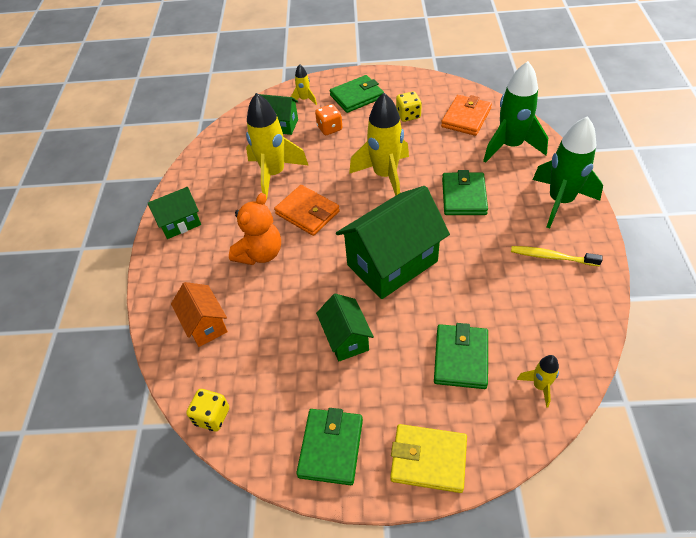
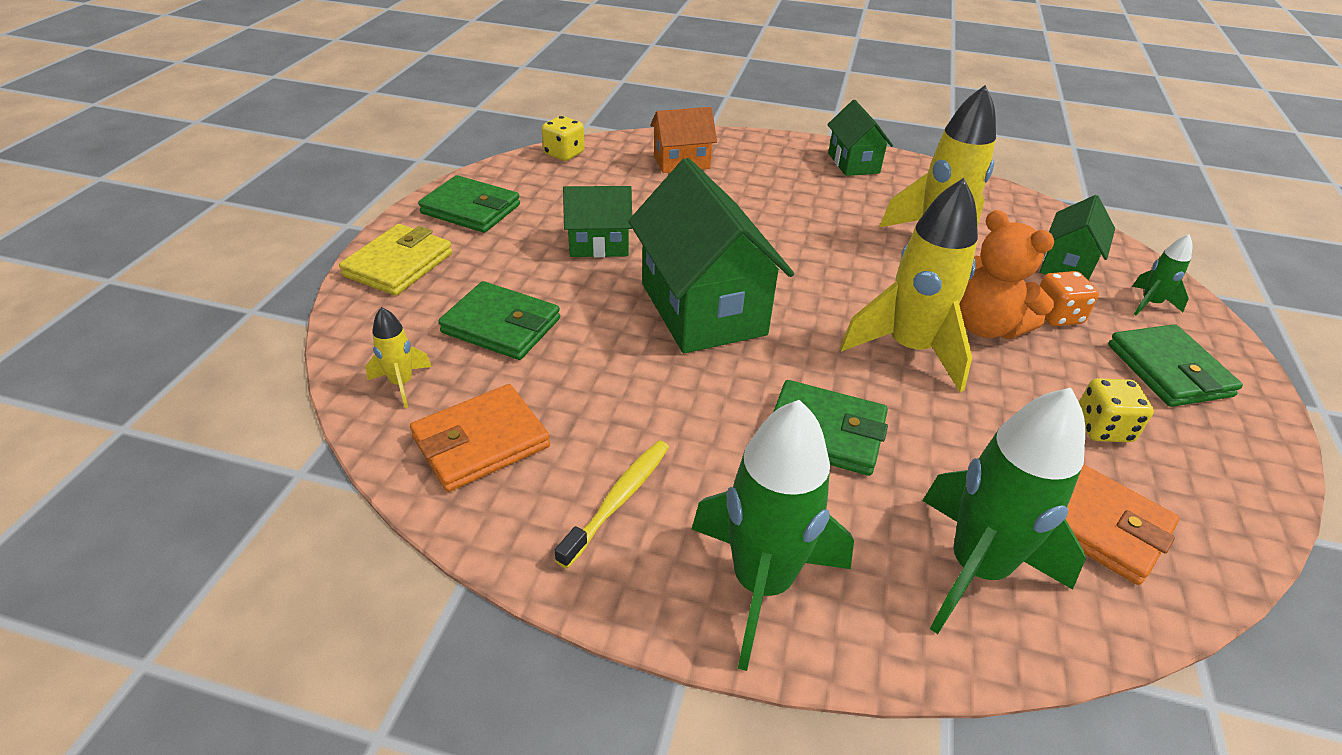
camera: 100 degrees right, 10 degrees down
(260, 253) = (774, 208): orange teddy bear -> orange teddy bear (986, 326)
(304, 100) = (1150, 304): yellow rocket -> green rocket
(307, 212) = (840, 256): orange wallet -> orange wallet (481, 442)

